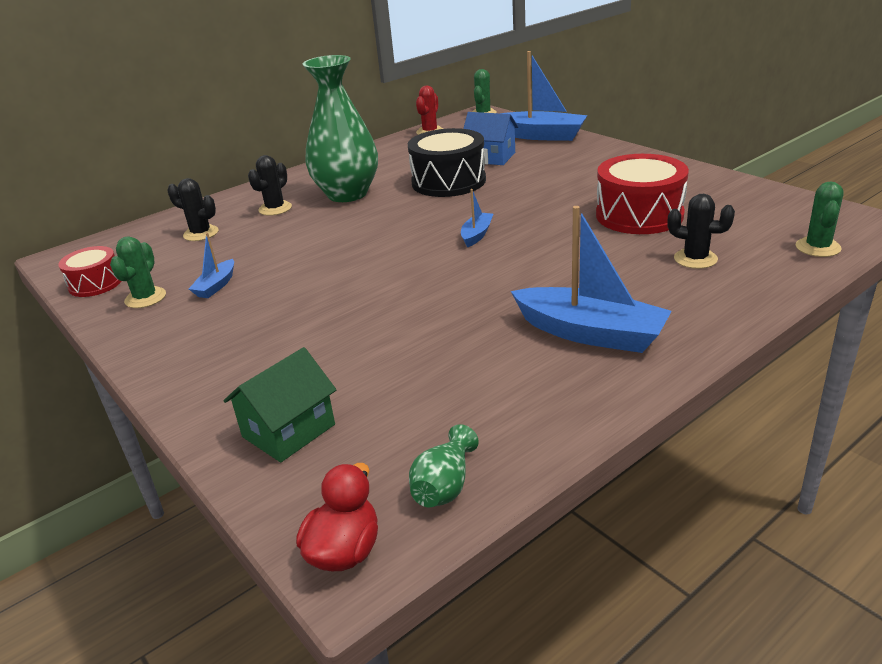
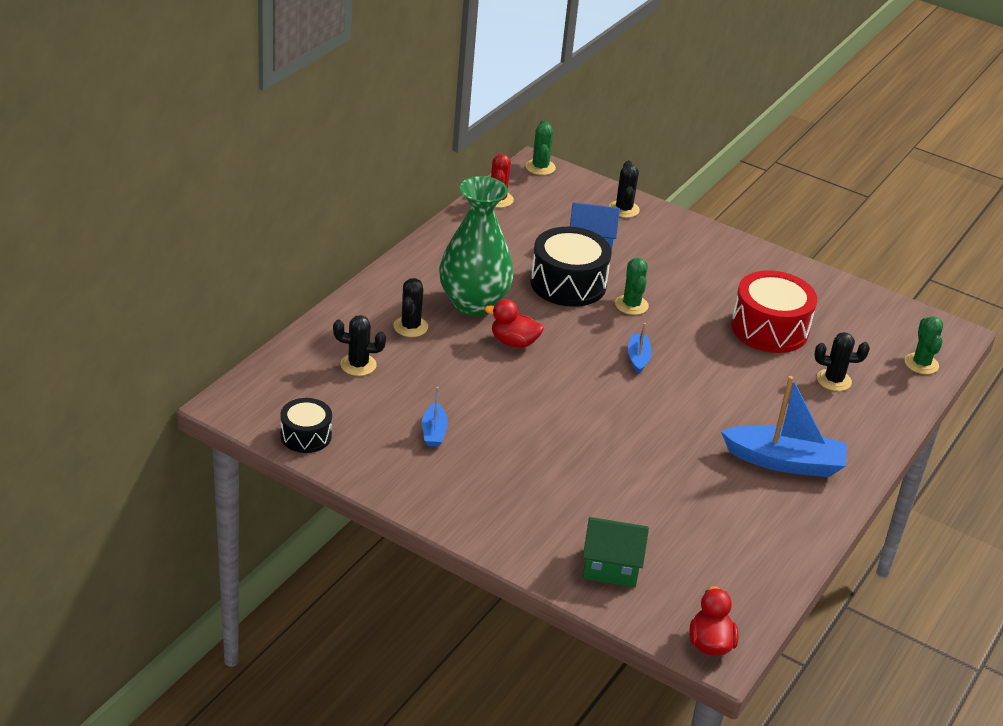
camera: 25 degrees left, 5 degrees up
(95, 283) = (306, 436): red drum -> black drum
(145, 298) = (375, 450): green cactus -> green cactus (631, 305)
(288, 430) = (611, 566): green house -> green house turned 75 degrees clockwise
(360, 221) = (514, 342): none -> red duck
(444, 486) = (746, 594): green vase -> none
(540, 135) = (623, 209): blue boat -> black cactus

